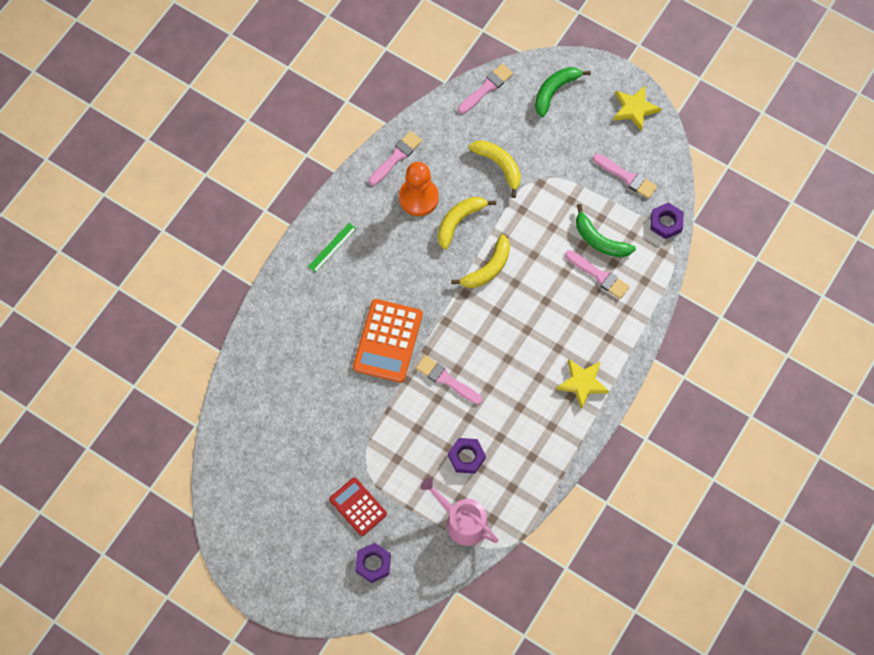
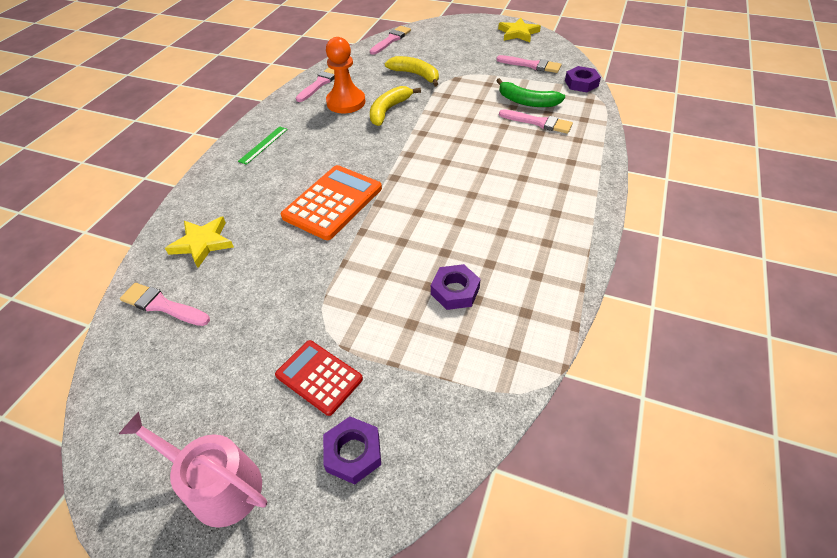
camera: 10 degrees left, 20 degrees down
(387, 341) = (333, 202): orange calculator -> orange calculator turned 150 degrees counterclockwise
(446, 379) = (408, 223): pink brush -> pink brush (162, 305)
(462, 521) = (472, 366): pink watering can -> pink watering can (218, 485)
(488, 268) = (426, 134): yellow banana -> none
(555, 91) = (448, 34): green banana -> none
(582, 383) = (563, 200): yellow star -> yellow star (202, 243)

